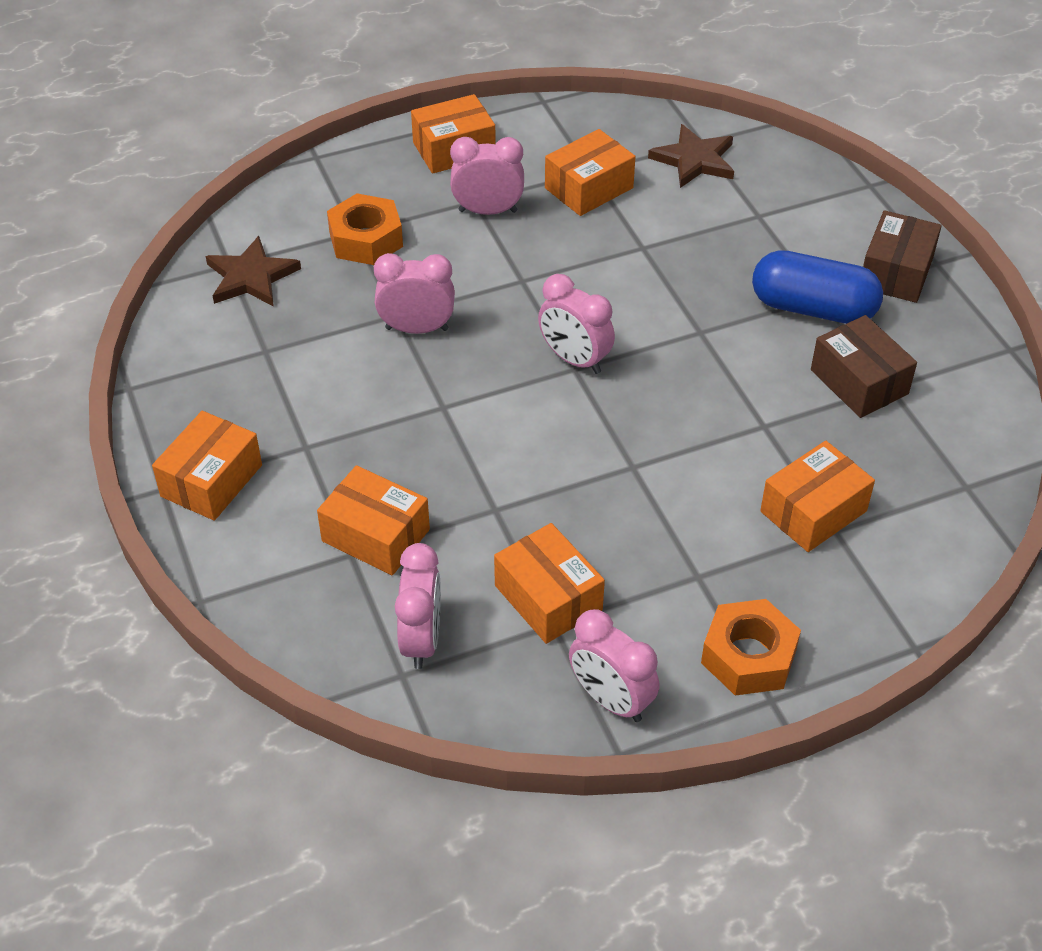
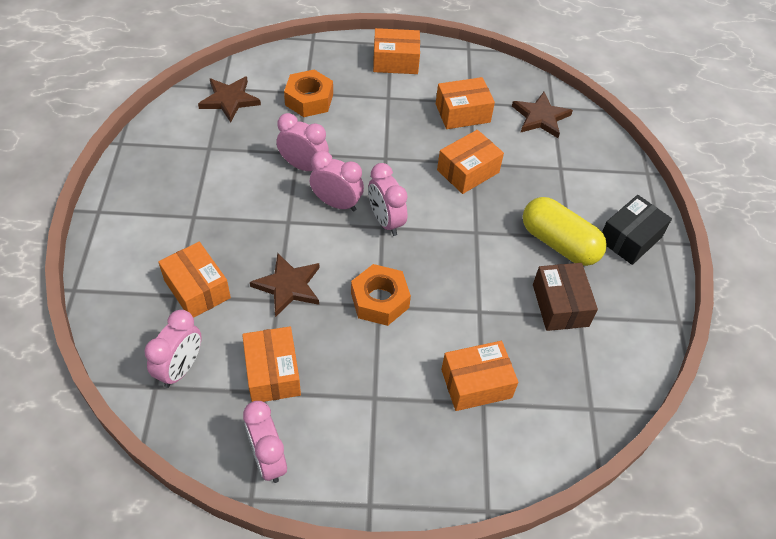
camera: 20 degrees right, 5 degrees up
(211, 480) = (128, 217): orange box -> orange box (468, 171)
(488, 211) = (392, 107): pink clock -> pink clock (336, 203)
(498, 486) = (288, 286): none -> brown star
(748, 656) = (373, 468): orange nut -> orange nut (380, 300)
(813, 308) = (559, 243): blue capsule -> yellow capsule
(896, 272) = (630, 238): brown box -> black box

